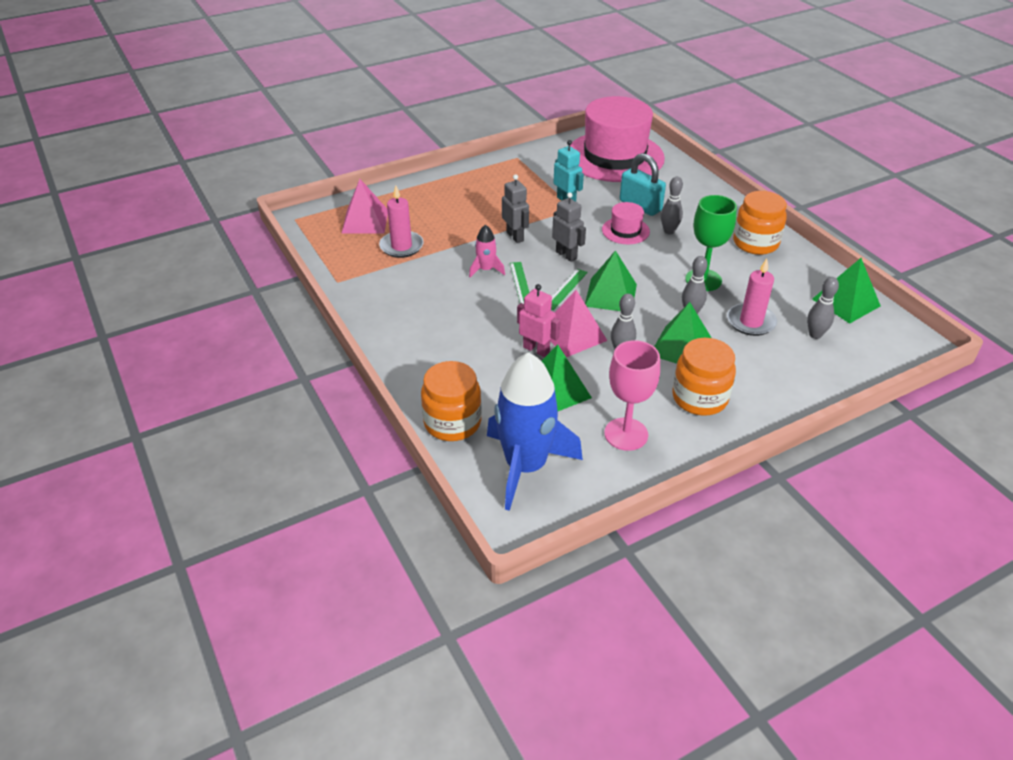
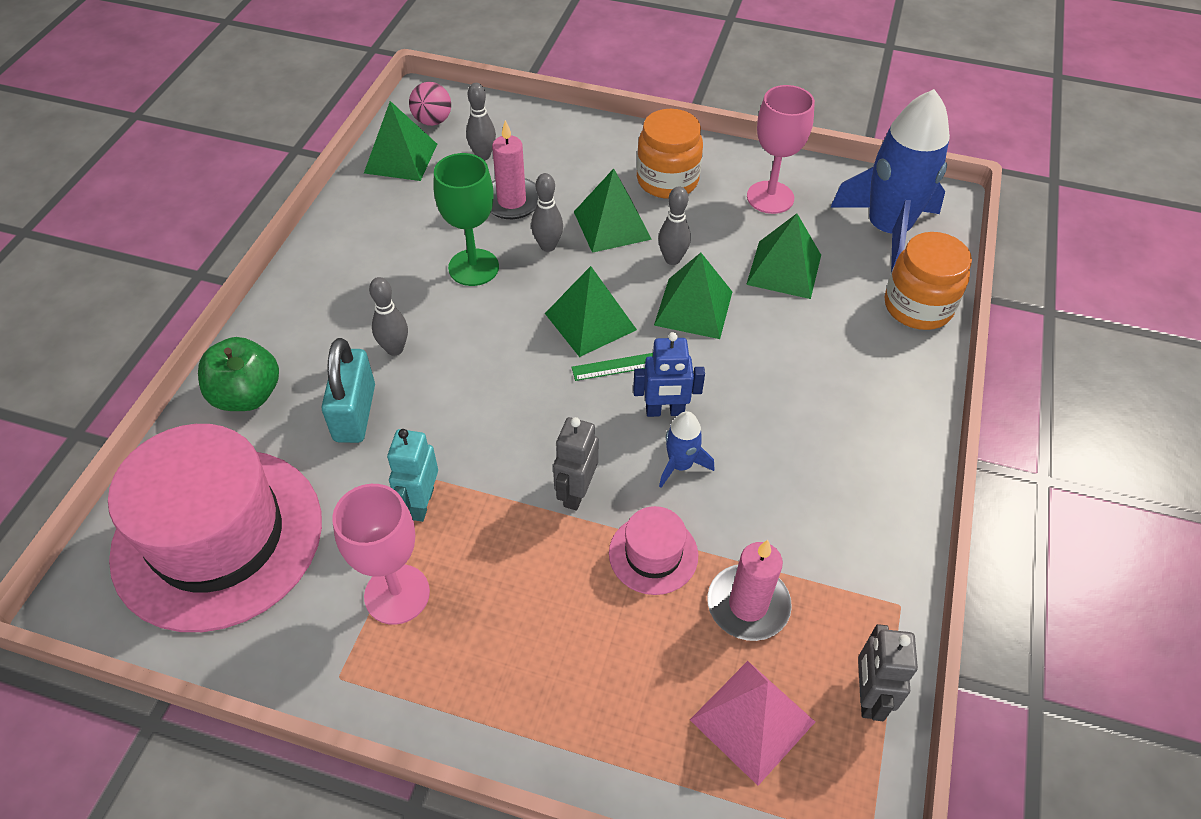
camera: 135 degrees left, 10 degrees up
(486, 270) = (680, 465): pink rocket -> blue rocket
(520, 283) = (665, 411): green ruler -> blue robot
(532, 179) = (397, 594): none -> pink goblet
(536, 349) = (751, 319): pink robot -> none
(566, 255) = (558, 410): grey robot -> grey robot (868, 696)
(573, 335) = (693, 308): pink pyramid -> green pyramid
(625, 231) = (437, 390): pink hat -> pink hat (653, 554)
(688, 186) = (247, 395): none -> green apple
(755, 243) = (345, 265): orange jar -> none
(881, 334) = (432, 121): none -> pink ball

